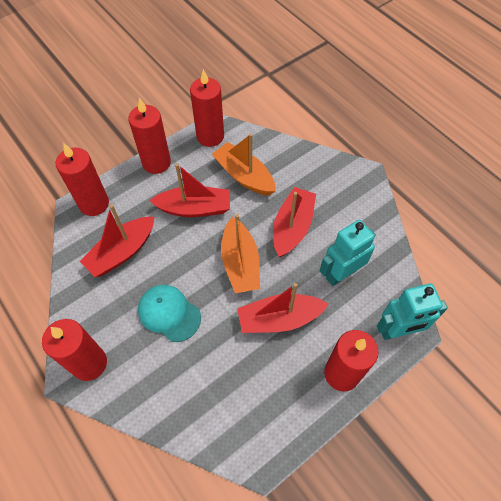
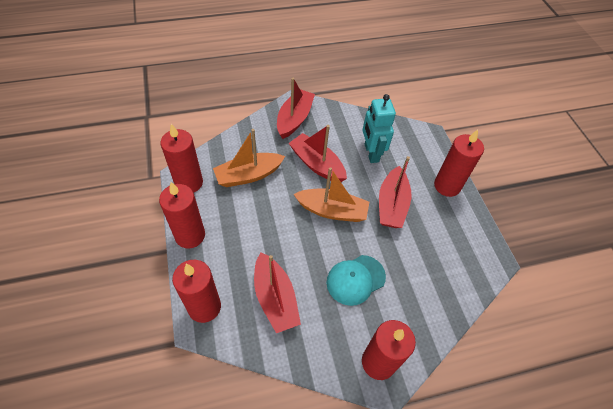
camera: 70 degrees left, 5 degrees down
(194, 208) = (260, 223): red boat -> red boat (294, 119)
(397, 331) = (427, 143): turquoise robot -> none

